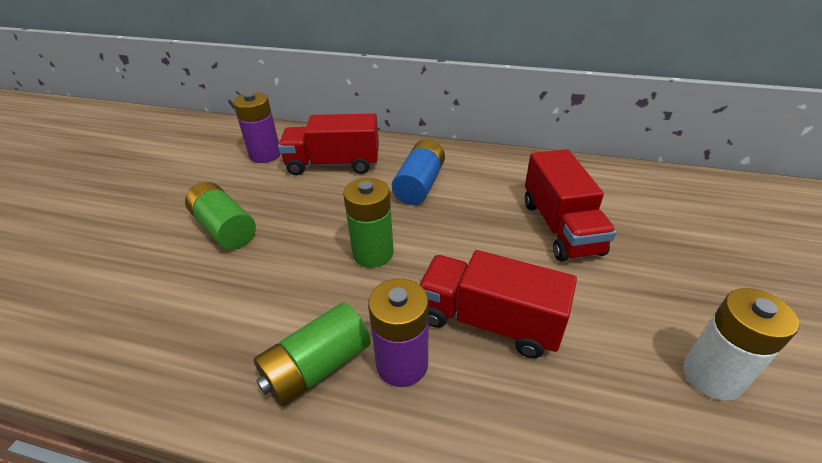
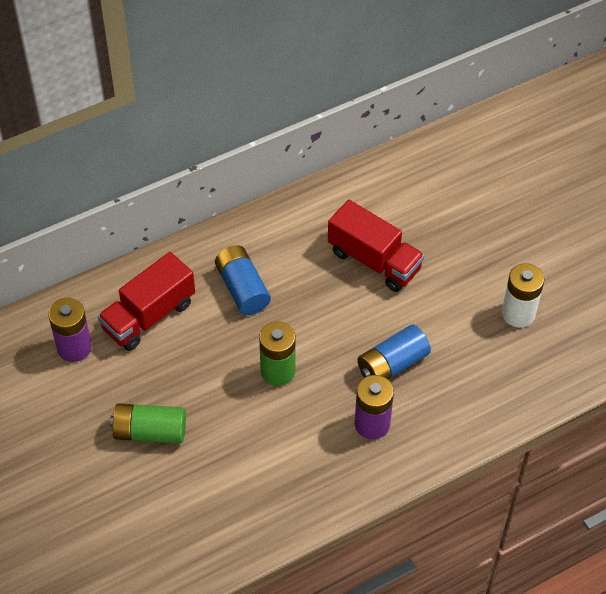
camera: 45 degrees left, 15 degrees up
(317, 367) = (331, 461): green battery -> none
(489, 321) = (392, 364): red truck -> blue battery

